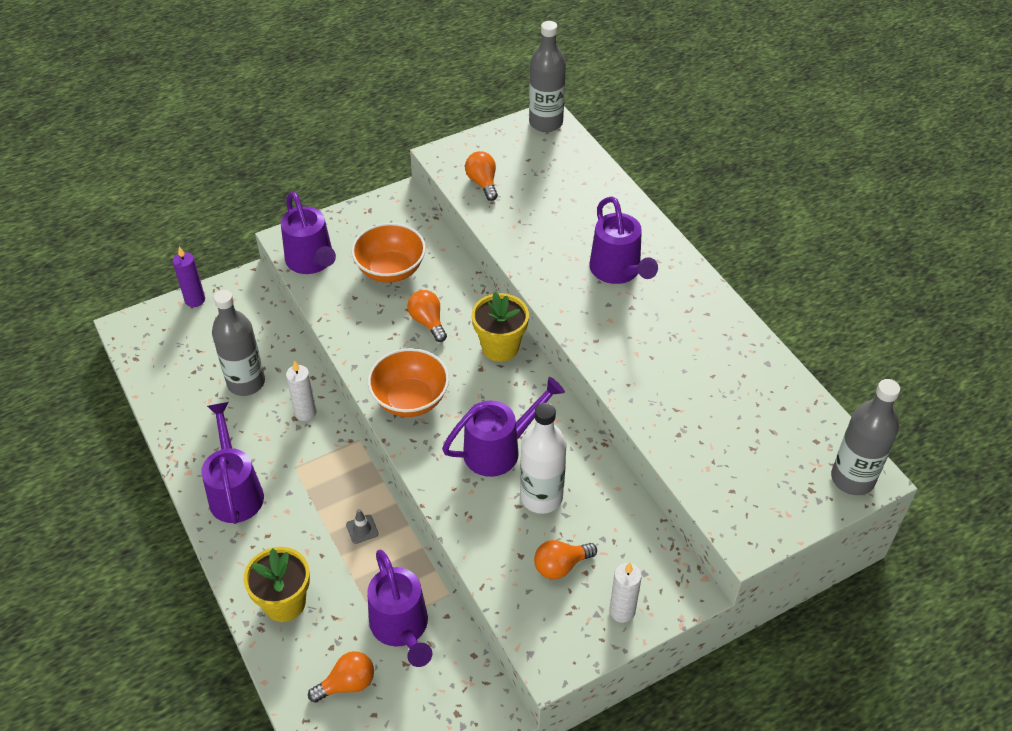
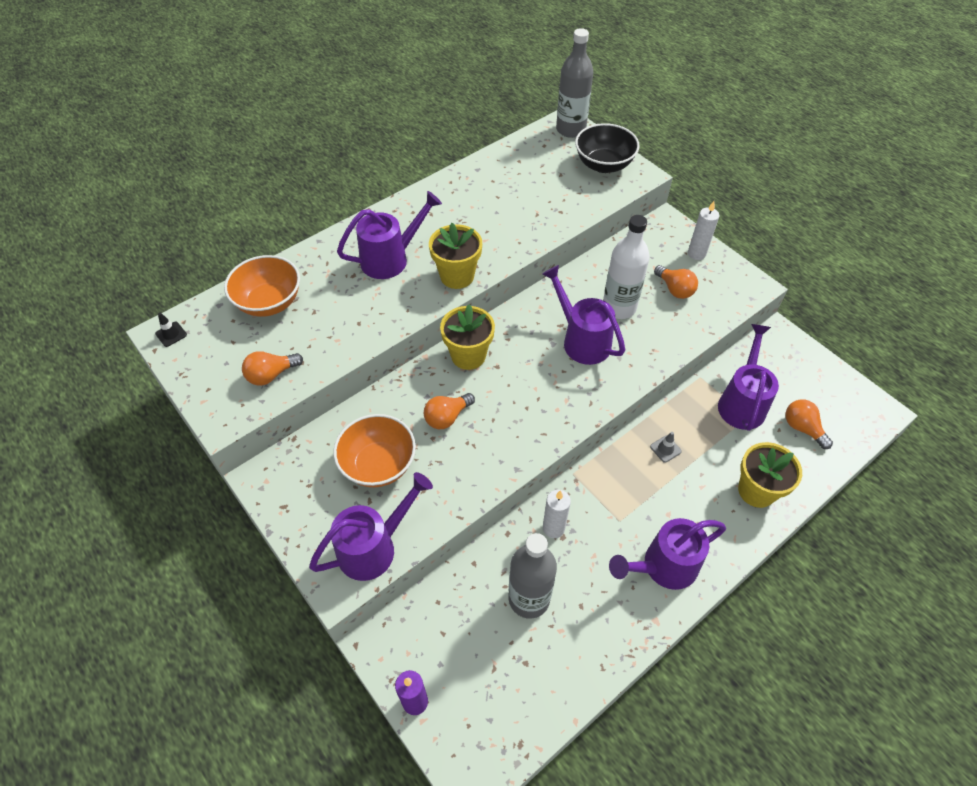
camera: 100 degrees left, 5 degrees up
(401, 629) = (742, 402): purple watering can -> purple watering can turned 45 degrees counterclockwise
(410, 399) = (546, 413): orange bowl -> orange bowl (269, 302)
(546, 123) = (171, 334): grey bottle -> black traffic cone
(582, 322) = (457, 276): none -> yellow flower pot
(770, 501) = (603, 165): none -> black bowl

